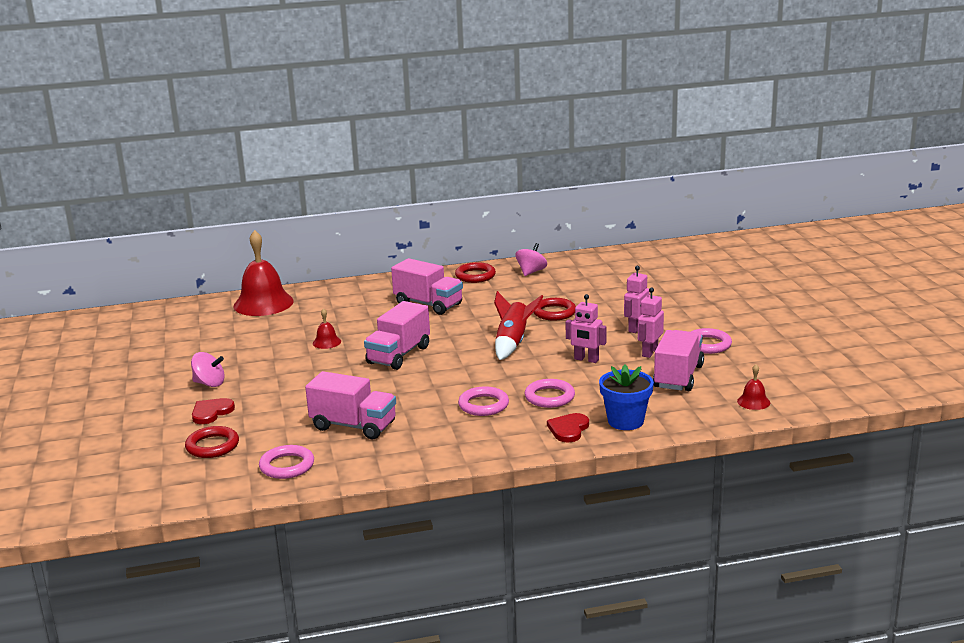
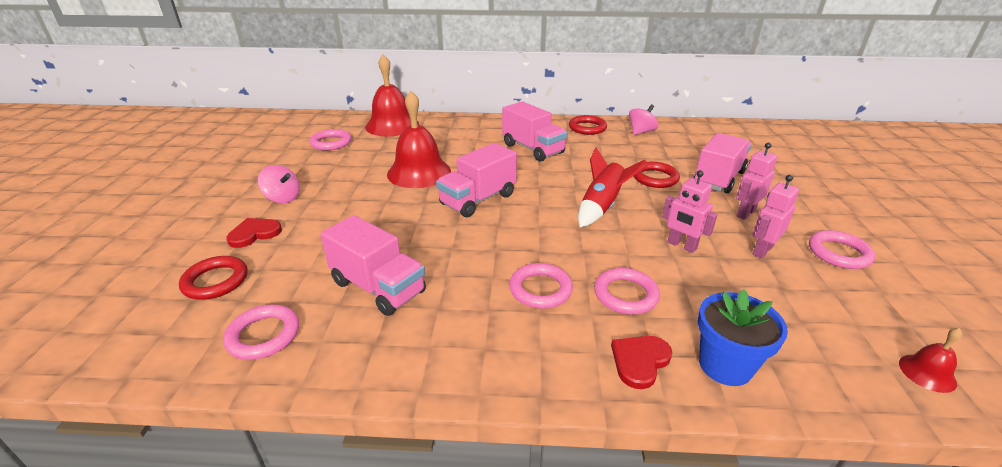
camera: 15 degrees right, 10 degrees up
(211, 330) = (331, 143): none -> pink ring
(326, 342) = (419, 172): red bell -> red bell, size x2.25
(678, 377) = (802, 298): pink truck -> pink truck (718, 178)

